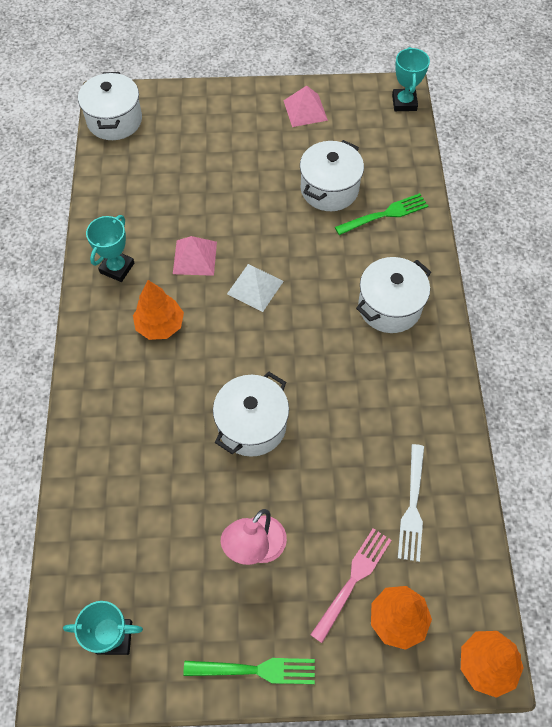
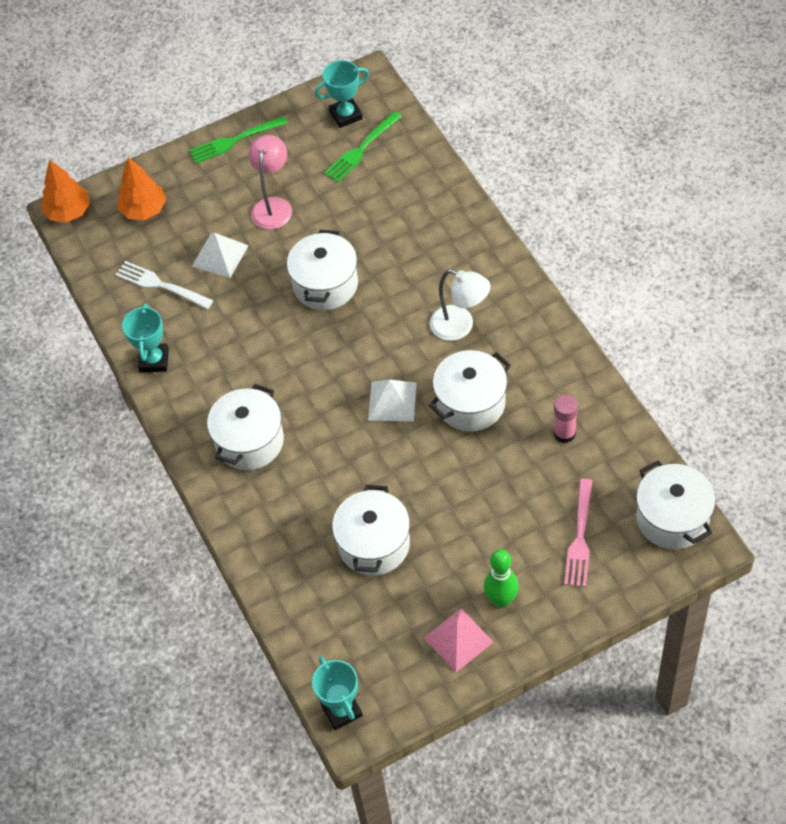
camera: 160 degrees right, 5 degrees down
(117, 268) = (540, 359): turquoise trophy -> turquoise trophy (154, 360)
(142, 204) = (564, 433): none -> pink glue stick
(160, 325) = (460, 327): orange tree -> white lamp
(195, 257) = (470, 403): pink pyramid -> white pot
(262, 120) = (501, 600): none -> green bowling pin
(338, 512) = (220, 255): none -> white pyramid
(353, 580) = (188, 218): pink fork -> pink fork (580, 537)
(385, 214) = (298, 541): green fork -> green fork (361, 149)
(412, 506) = (160, 285): white fork -> white fork turned 45 degrees counterclockwise

